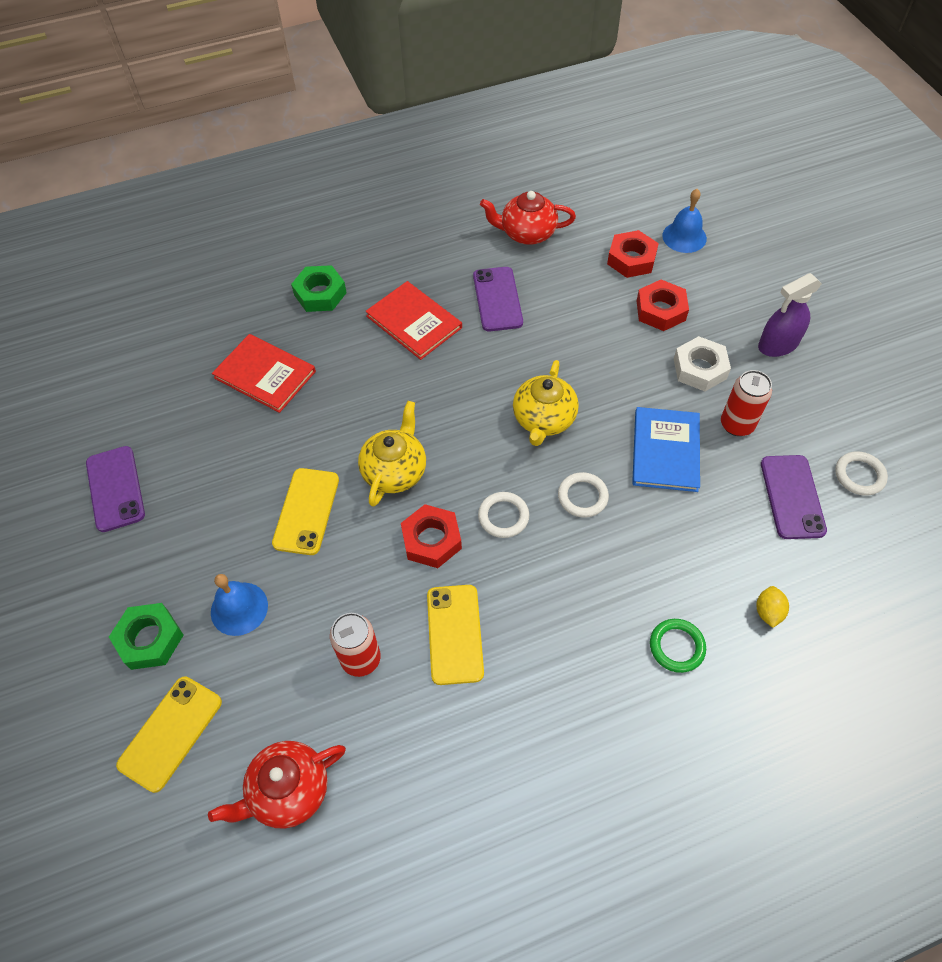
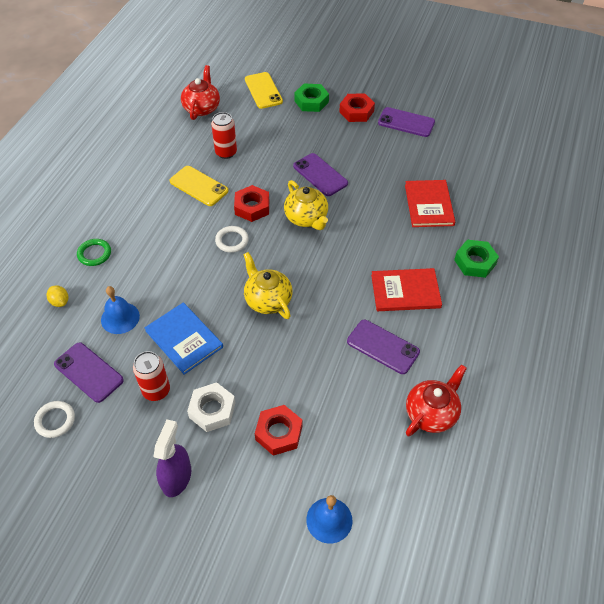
camera: 130 degrees right, 5 degrees down
(239, 608) = (294, 131): blue bell -> blue bell (120, 318)
(265, 374) = (429, 205): red book -> red book turned 75 degrees counterclockwise
(306, 511) = (320, 175): yellow phone -> purple phone
(582, 497) = (204, 279): white ring -> none
(631, 259) = (342, 459): red nut -> red nut (356, 111)

